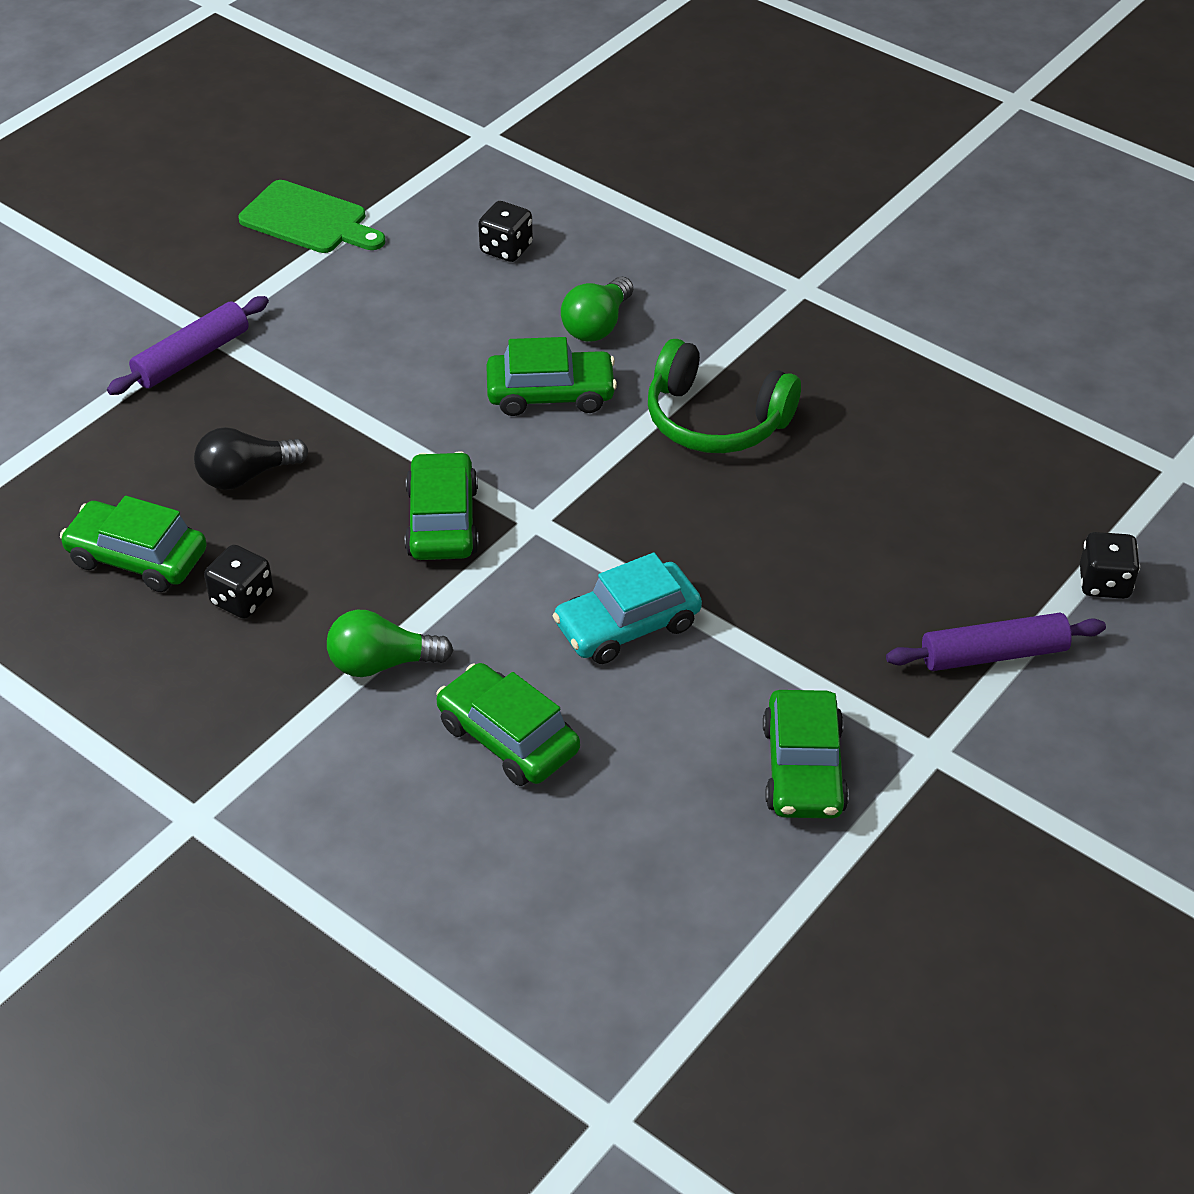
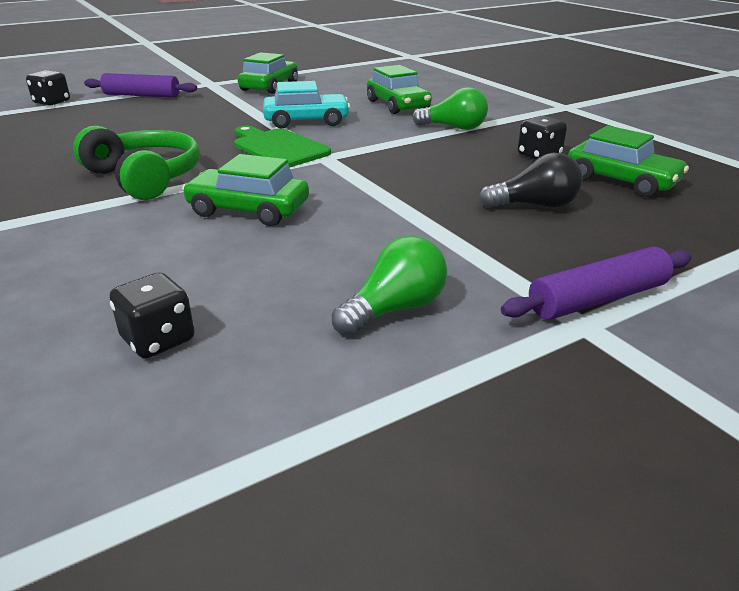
camera: 160 degrees left, 15 degrees down
(308, 220) = (410, 461): green cutting board -> green cutting board (278, 147)
(442, 521) = (387, 165): green car -> none
(597, 325) = (153, 246): green light bulb -> green light bulb (395, 309)

